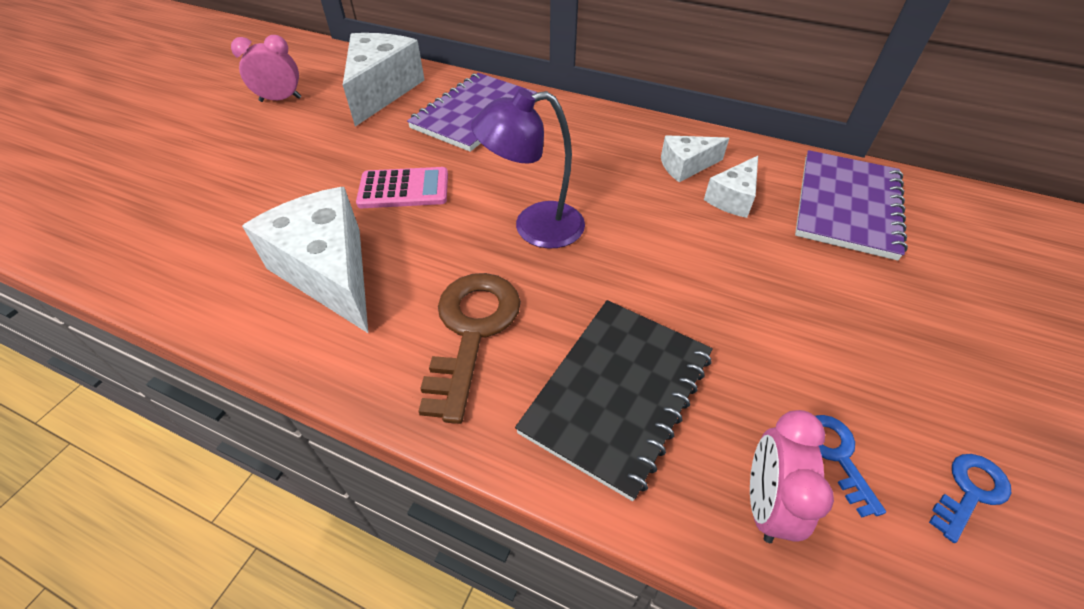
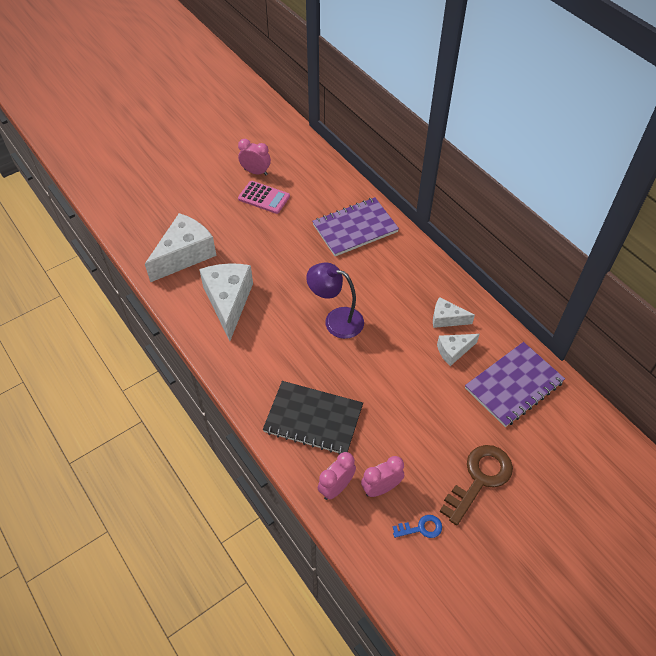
camera: 30 degrees right, 5 degrees up
(382, 91) = (313, 187): white cheese -> white cheese (185, 255)
(404, 189) = (287, 267): pink calculator -> pink calculator (264, 197)
(471, 331) = (272, 361): brown key -> brown key (479, 478)
(617, 393) = (313, 419): black notebook -> black notebook turned 45 degrees clockwise
(836, 455) = (381, 488): blue key -> pink clock

